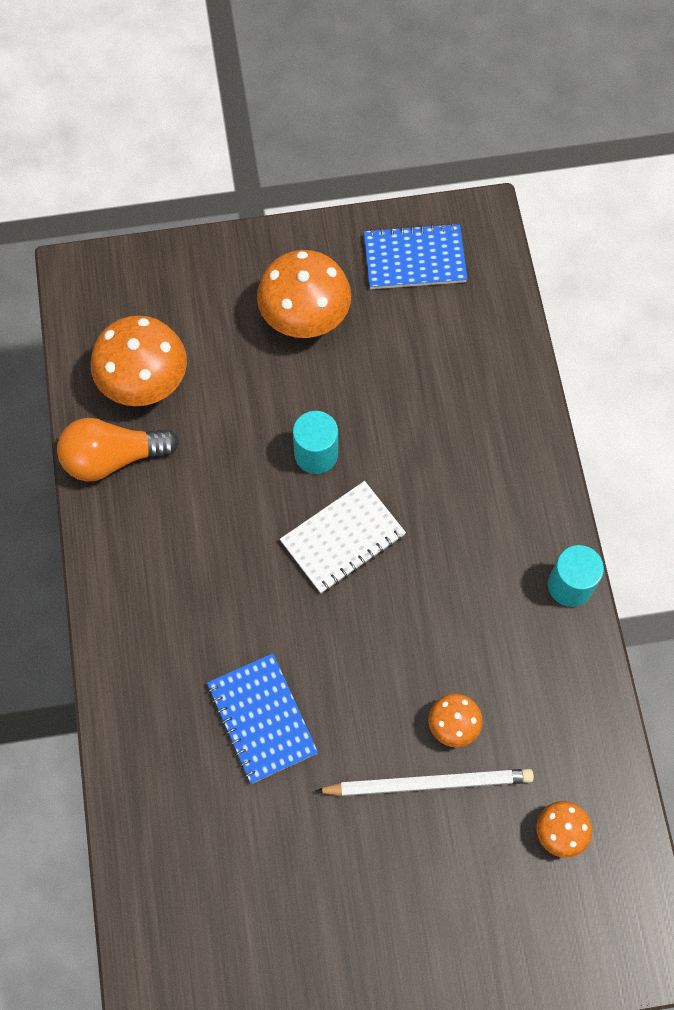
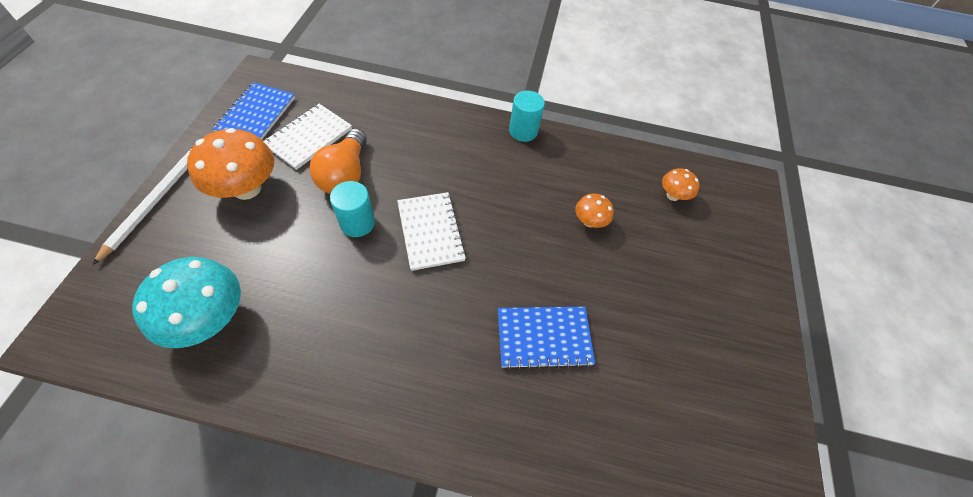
camera: 75 degrees left, 10 degrees down
(113, 458) = (260, 371): orange light bulb -> orange light bulb (345, 174)
(144, 382) = (210, 318): orange mushroom -> turquoise mushroom
(411, 335) = (309, 137): none -> white notebook
(429, 783) = (624, 250): white pencil -> white pencil (158, 198)

